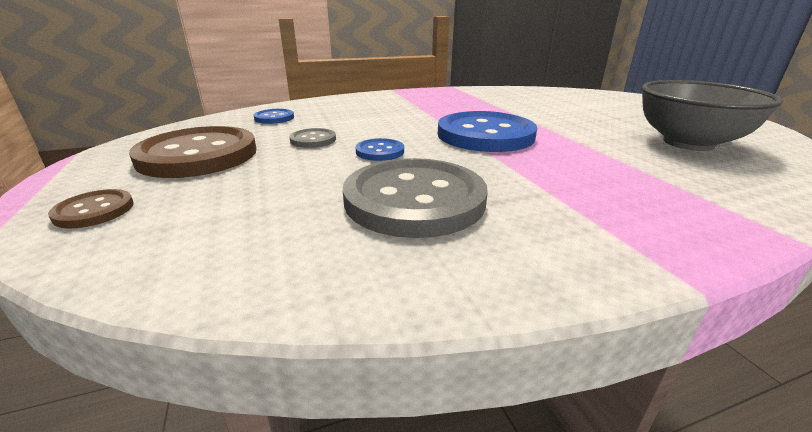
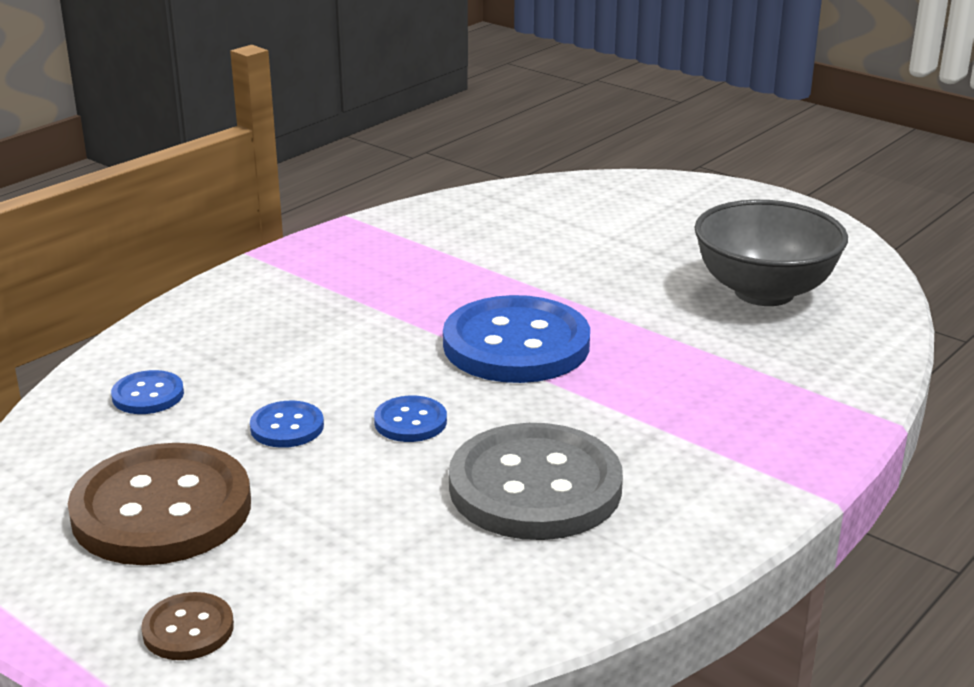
camera: 30 degrees left, 0 degrees up
(313, 140) = (287, 427): grey button -> blue button

